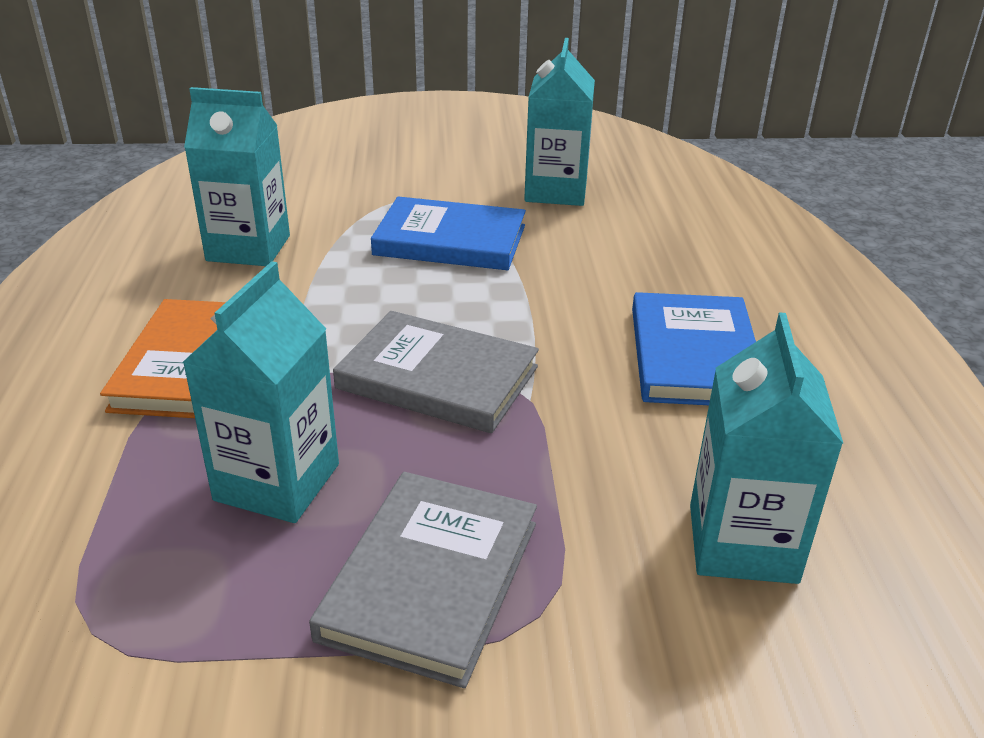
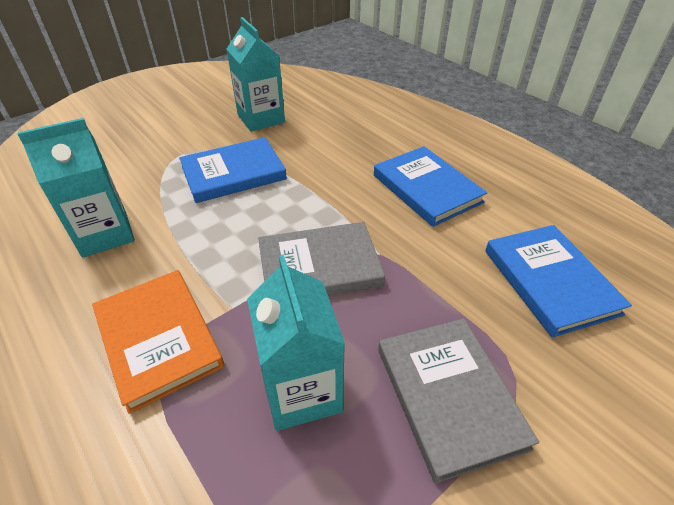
camera: 35 degrees left, 10 degrees up
(742, 543) = (549, 281): turquoise carton -> blue book

